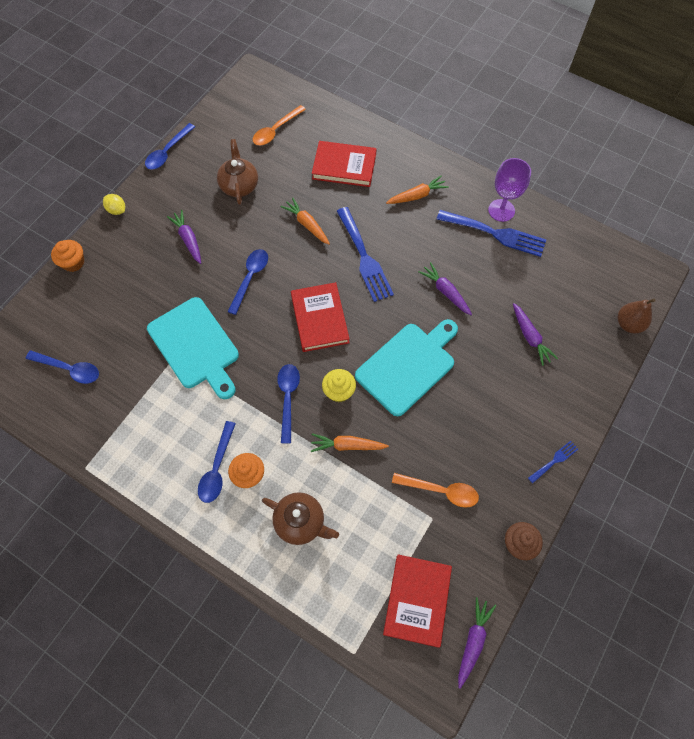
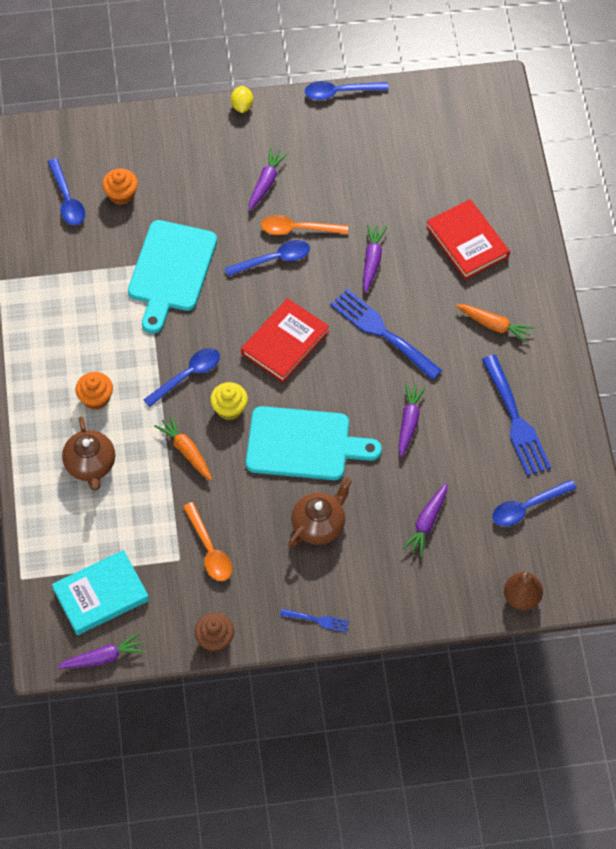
camera: 50 degrees right, 5 degrees down
(73, 262) = (161, 119): orange cupcake -> orange cupcake (121, 194)
(217, 468) = (81, 371): blue spoon -> blue spoon (527, 507)
(239, 185) = (360, 176): brown teapot -> brown teapot (319, 525)
(275, 130) = (451, 156): orange spoon -> orange spoon (298, 229)
(307, 225) = (372, 261): orange carrot -> purple carrot
(364, 258) = (382, 332): blue fork -> blue fork turned 105 degrees clockwise
(417, 600) = (101, 594): red book -> turquoise book
(501, 210) = (549, 407): purple goblet -> none

